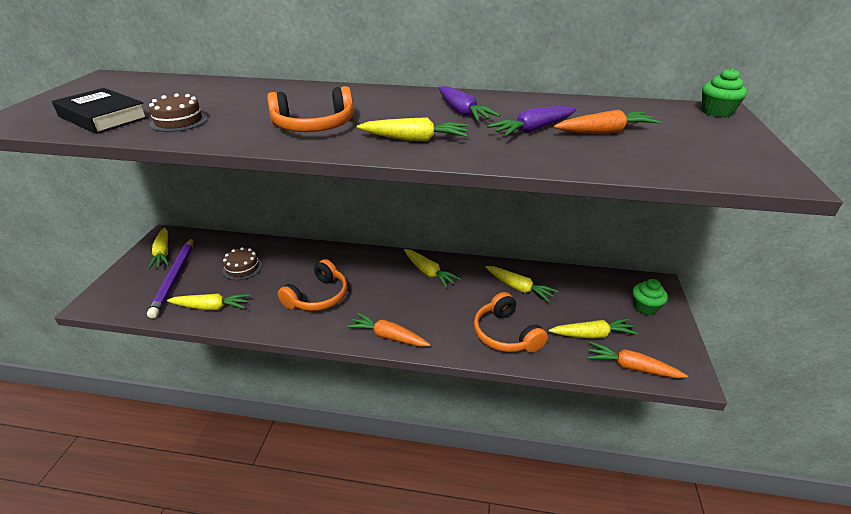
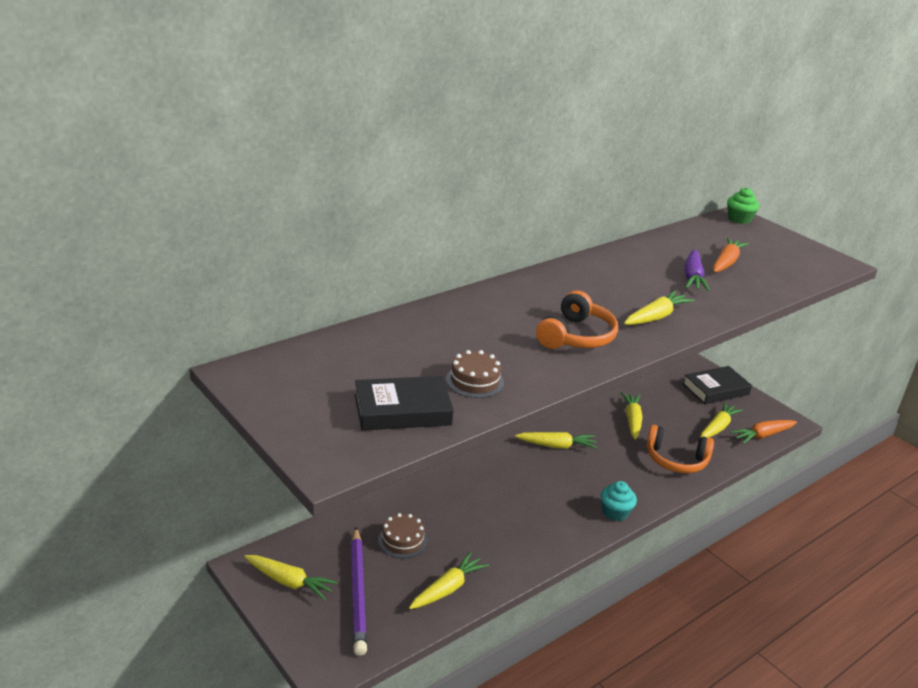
camera: 50 degrees left, 5 degrees down
(174, 278) = (358, 592): purple pencil -> purple pencil turned 45 degrees clockwise
(318, 297) = (515, 519): orange headphones -> none
(388, 336) = (615, 512): orange carrot -> turquoise cupcake
(462, 112) = (626, 279): purple carrot -> none
(519, 288) = (632, 420): yellow carrot -> yellow carrot turned 75 degrees counterclockwise
(645, 307) = (715, 389): green cupcake -> black book

